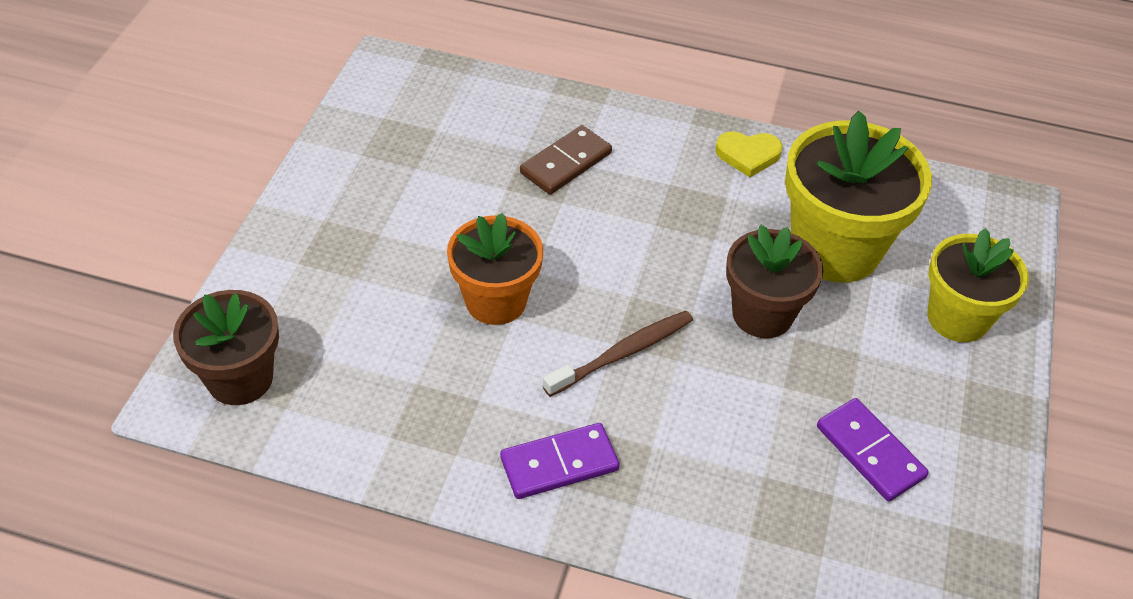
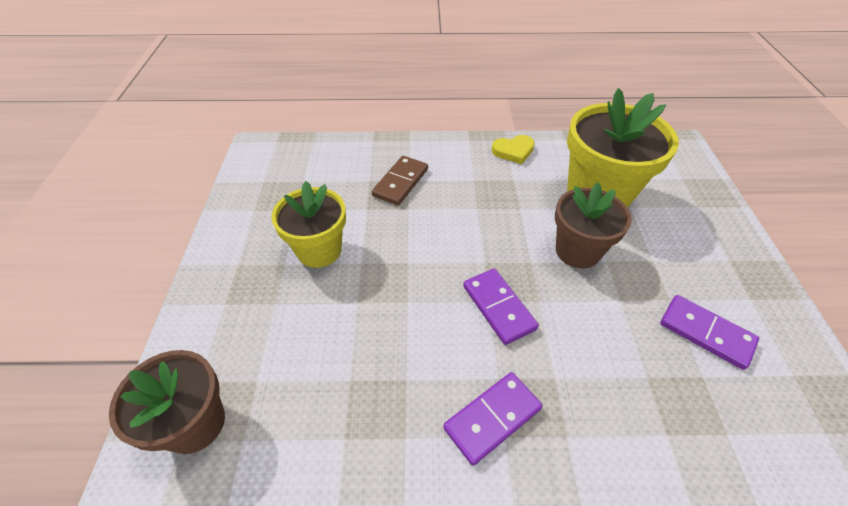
camera: 15 degrees left, 0 degrees up
(496, 301) = (389, 292): orange flower pot -> none
(623, 353) = (498, 307): brown toothbrush -> purple domino
(957, 318) = (697, 220): yellow flower pot -> yellow flower pot (319, 250)

